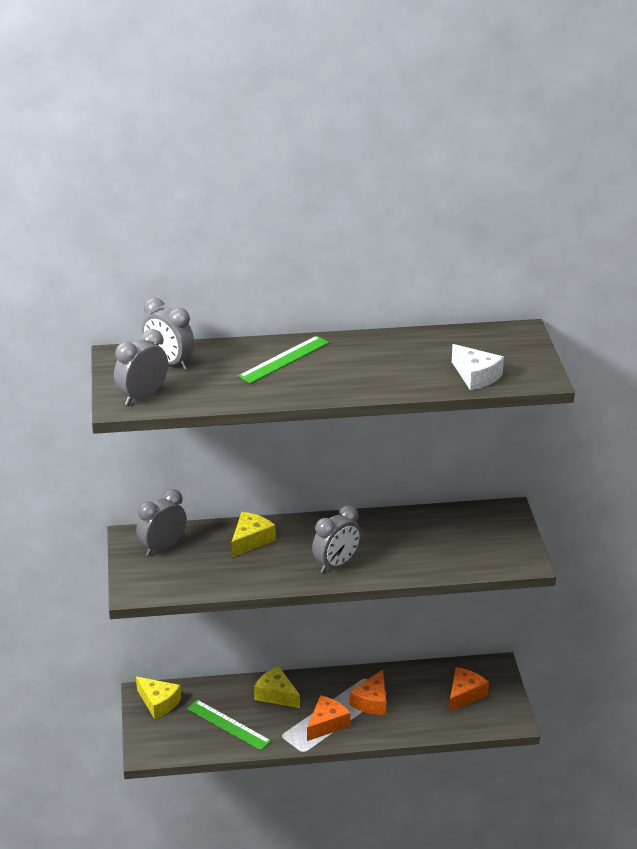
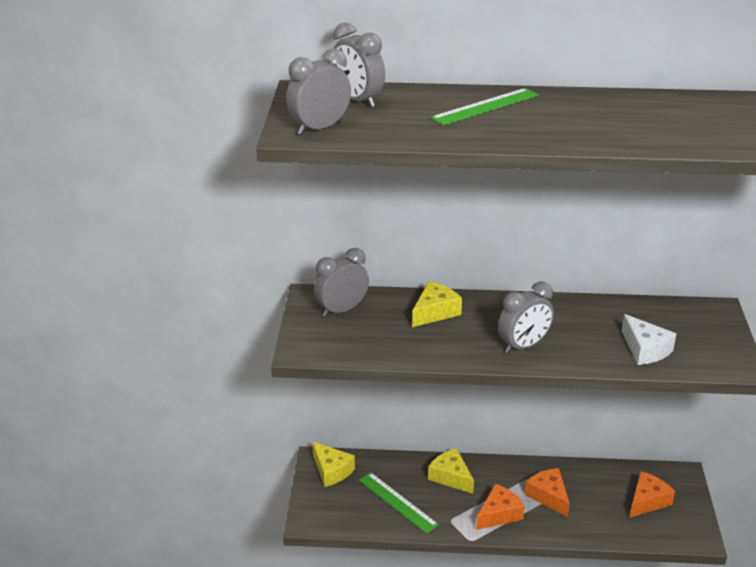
camera: 10 degrees right, 0 degrees up
(372, 701) = (548, 496): orange cheese -> orange cheese turned 120 degrees clockwise
(476, 376) = (707, 138): white cheese -> white cheese (645, 350)

